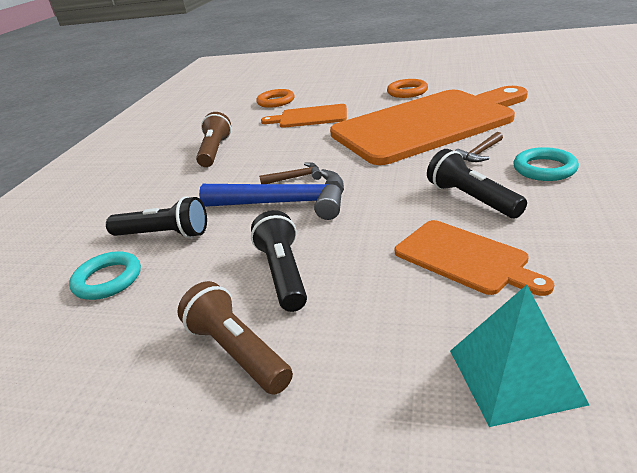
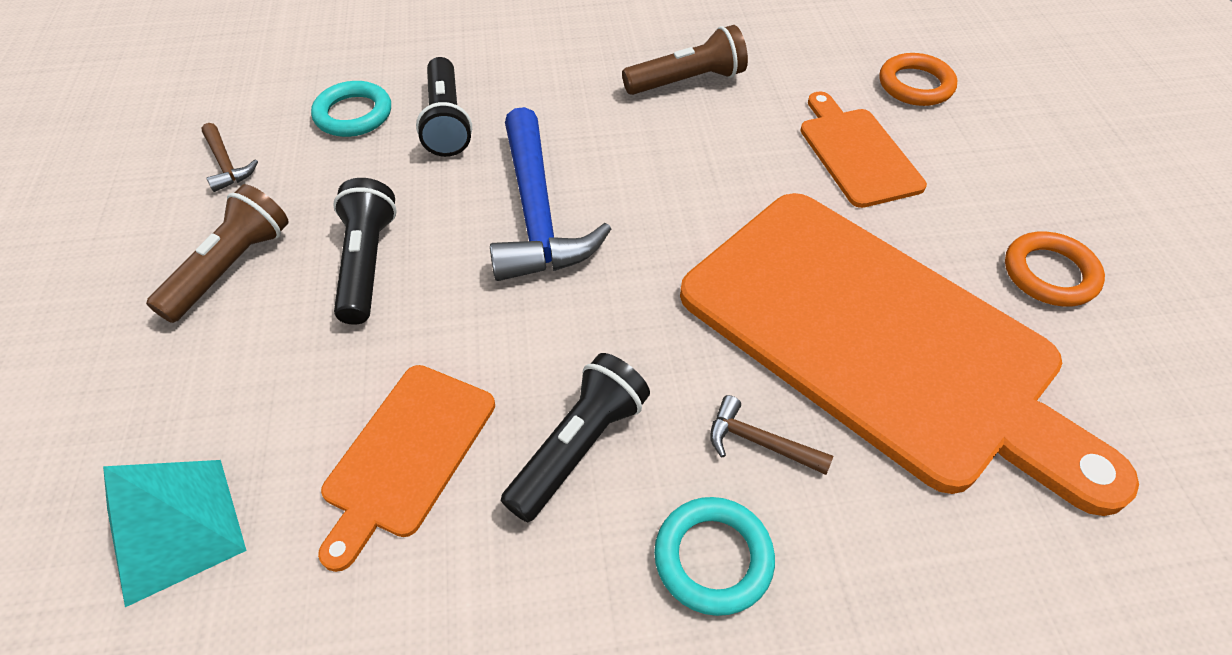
camera: 65 degrees right, 20 degrees up
(283, 273) = (367, 264): black flashlight -> black flashlight turned 60 degrees counterclockwise
(295, 178) = (615, 202): brown hammer -> brown hammer (226, 164)

